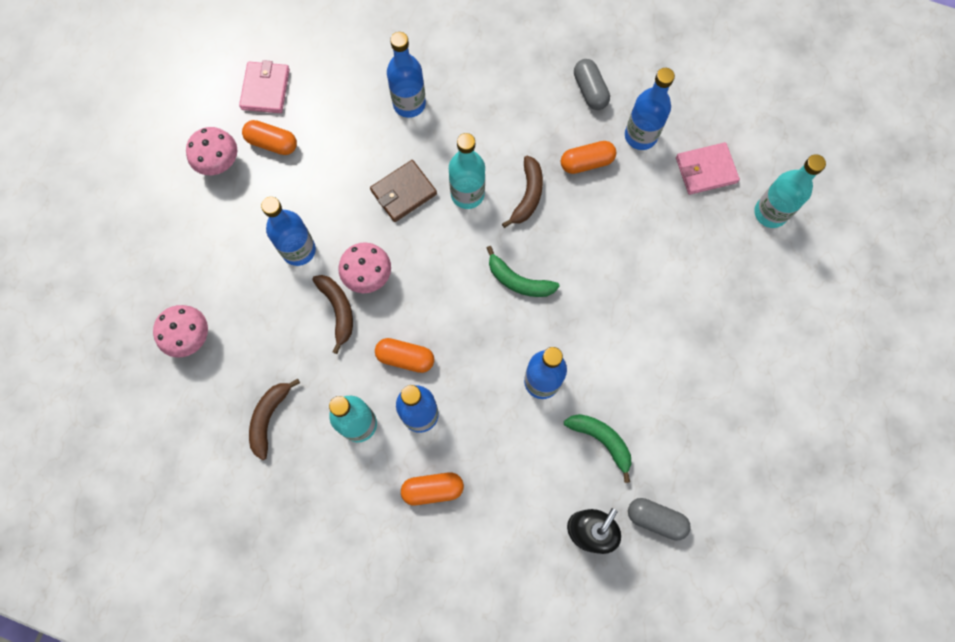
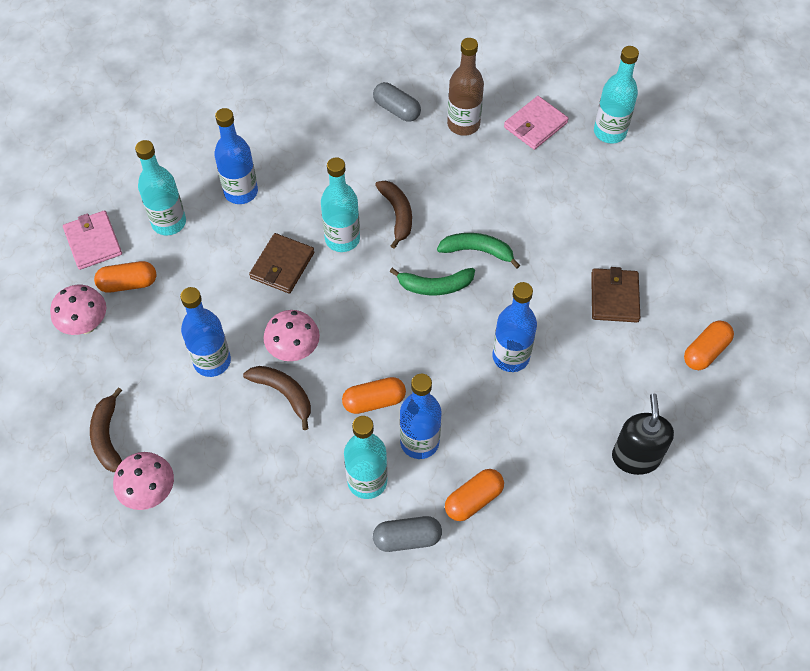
camera: 30 degrees left, 15 degrees down
(269, 418) = (275, 523): brown banana -> brown banana (107, 437)
(335, 102) = (169, 222): none -> turquoise bottle
(586, 162) = (431, 165): orange capsule -> orange capsule (705, 351)
(601, 440) = (595, 377): green banana -> green banana (477, 251)
(640, 136) = (463, 124): blue bottle -> brown bottle
(656, 519) = (684, 416): grey capsule -> grey capsule (407, 538)
(667, 376) = (614, 297): none -> brown wallet

